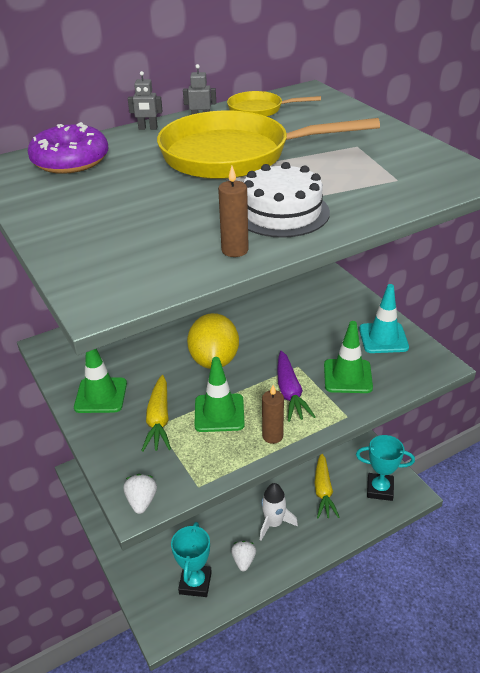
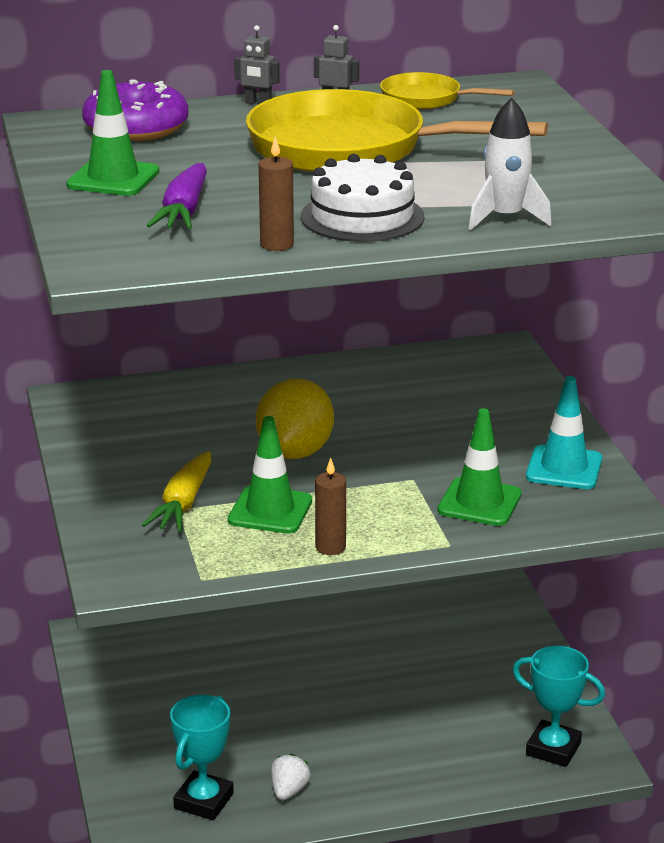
camera: 15 degrees right, 10 degrees down
(101, 395) = (117, 464): green traffic cone -> green traffic cone (113, 178)
(141, 501) = (121, 580): white strawberry -> none
(274, 523) = (357, 756): white rocket -> white rocket (505, 218)
(290, 393) = (383, 506): purple carrot -> purple carrot (184, 212)
(323, 491) = (458, 733): yellow carrot -> none

